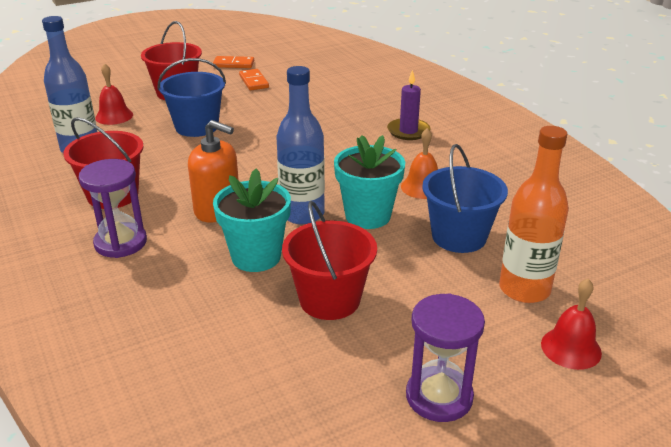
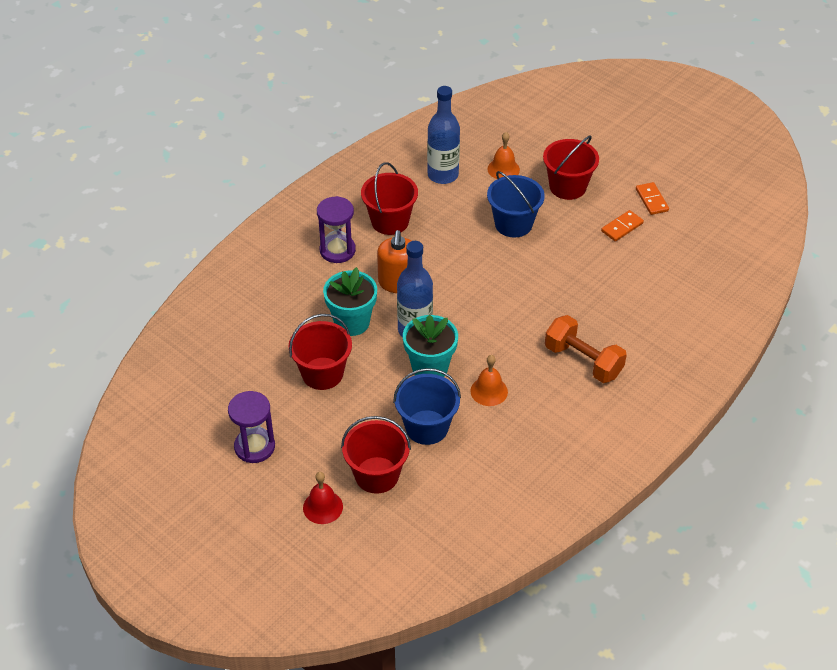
camera: 70 degrees right, 15 degrees up
(114, 116) = (503, 169): red bell -> orange bell
(408, 131) = (583, 361): purple candle -> orange dumbbell
(524, 289) = (377, 475): orange bottle -> red bucket

